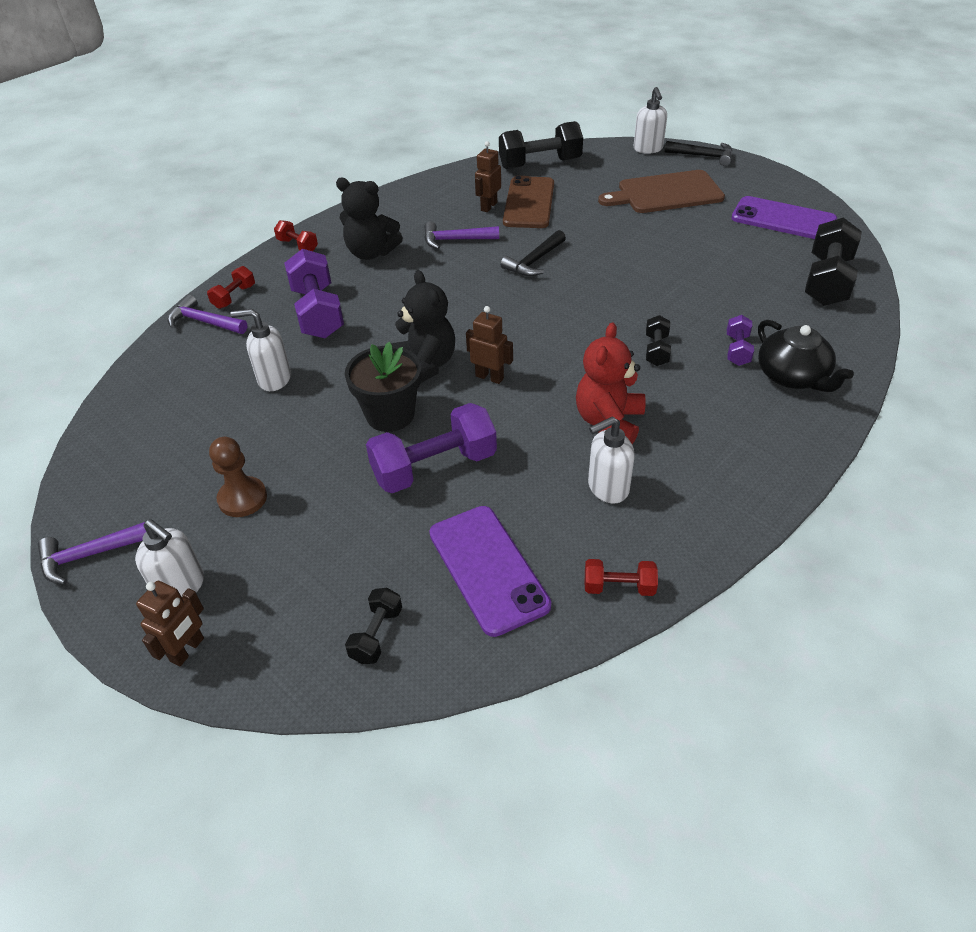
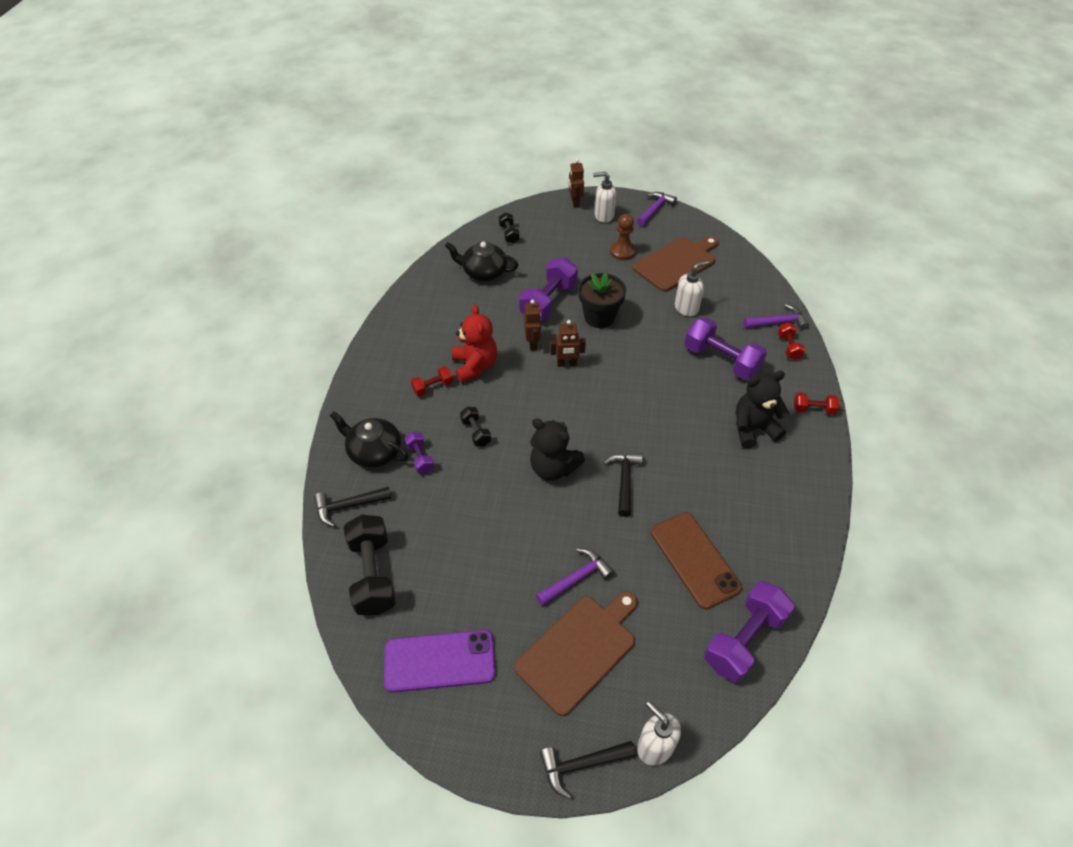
camera: 145 degrees right, 5 degrees up
(198, 443) = (676, 263): none -> brown cutting board
(425, 365) = (612, 354): black teddy bear -> black teddy bear (553, 468)
(455, 240) = (707, 475): purple hammer -> purple hammer (576, 578)
(488, 206) = (724, 535): brown robot -> brown robot (533, 343)
(488, 569) = (483, 272): purple phone -> black teapot
(540, 164) = (744, 640): black dumbbell -> purple dumbbell
(607, 488) = (452, 329): white soap dispenser -> none
(619, 587) = (420, 289): red dumbbell -> red dumbbell (433, 387)
(840, 338) = (348, 506): none -> black hammer

